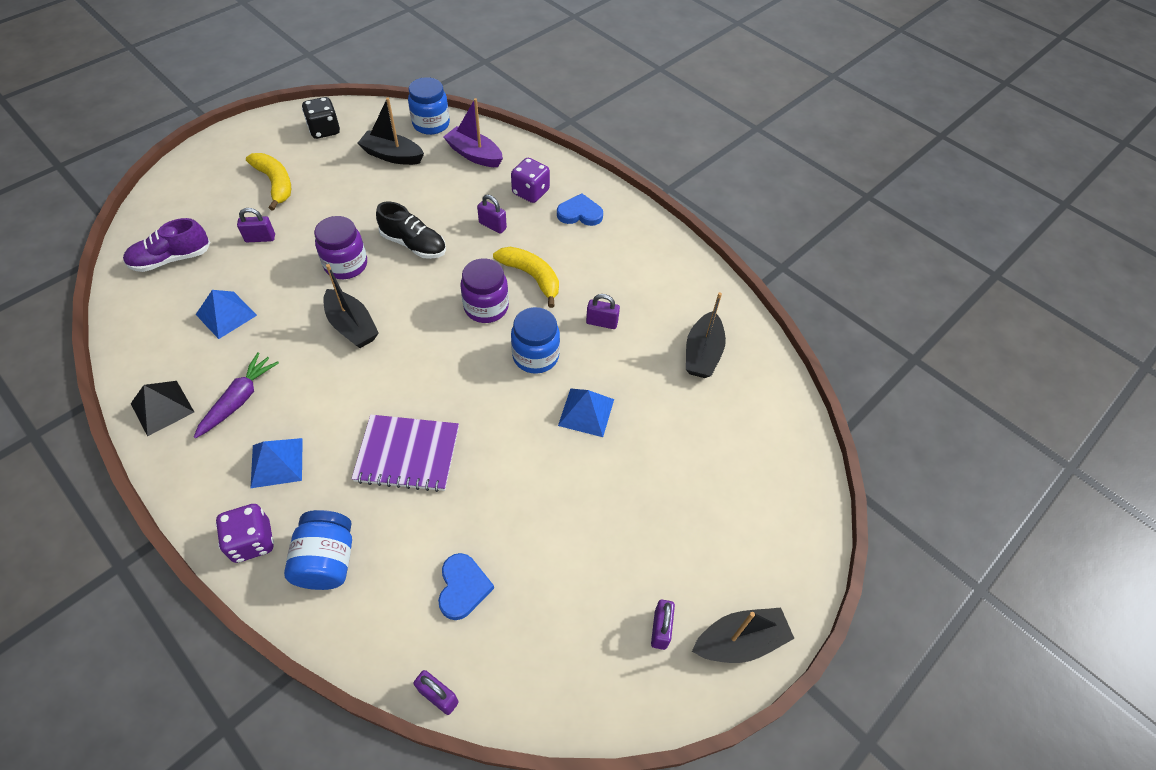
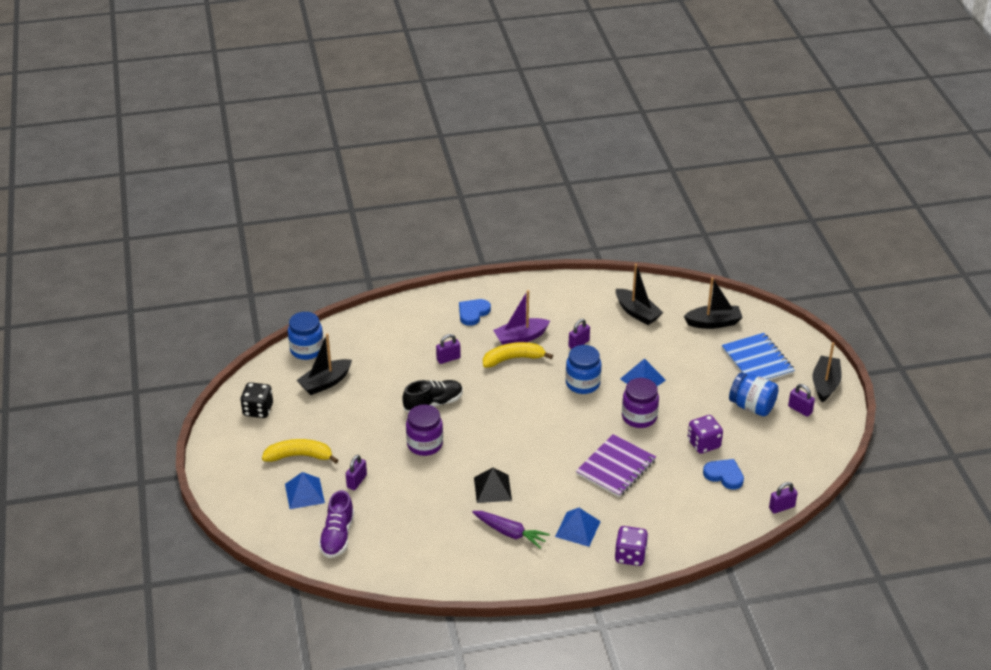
camera: 55 degrees left, 15 degrees down
(162, 407) = (487, 574): black pyramid -> black pyramid (492, 488)
(226, 314) = (423, 520): blue pyramid -> blue pyramid (304, 493)
(239, 399) = (510, 533): purple carrot -> purple carrot turned 150 degrees clockwise
(327, 561) = (667, 526): blue jar -> blue jar (752, 406)
(352, 326) = (487, 459): black boat -> black boat (713, 323)
(474, 155) = (364, 340): purple boat -> purple boat (520, 338)
(486, 307) = (523, 390): purple jar -> purple jar (639, 417)
(530, 192) = (431, 327): purple dice -> purple dice (703, 444)
(719, 527) = (757, 361): none -> blue notebook

